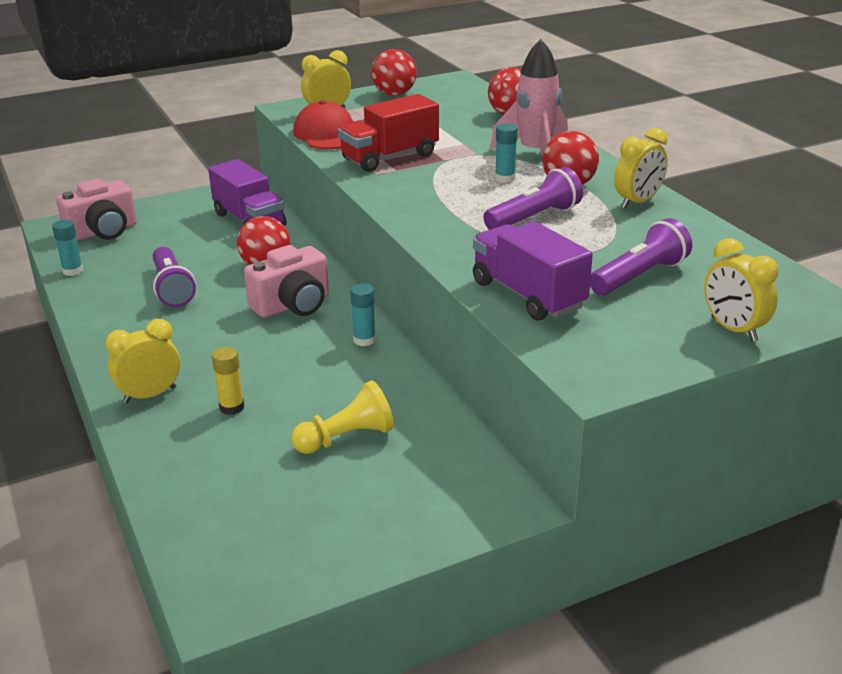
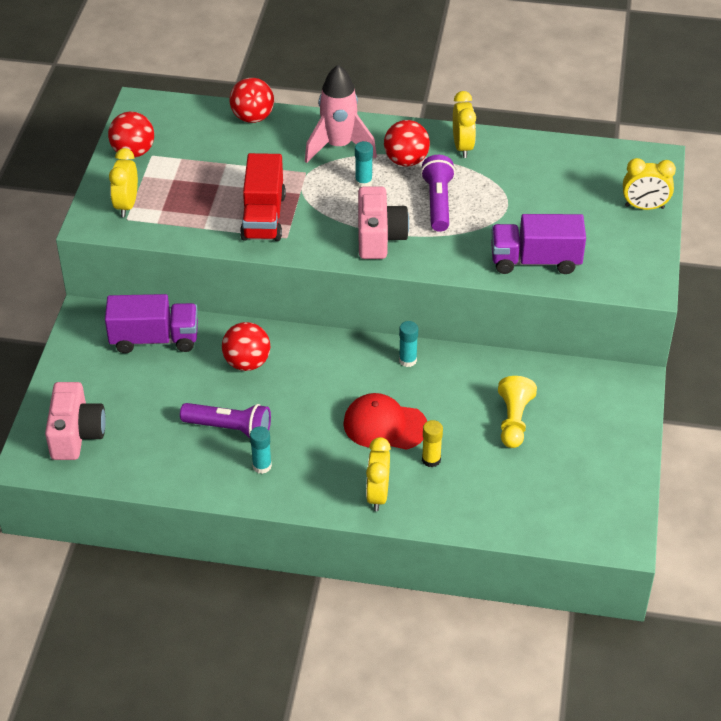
camera: 55 degrees left, 15 degrees up
(73, 271) = (135, 477): turquoise glue stick -> turquoise glue stick (262, 466)
(293, 305) = (323, 374): pink camera -> pink camera (379, 237)
(327, 134) = (178, 227): red cap -> red cap (385, 425)
(639, 276) = (556, 205): purple flashlight -> none

